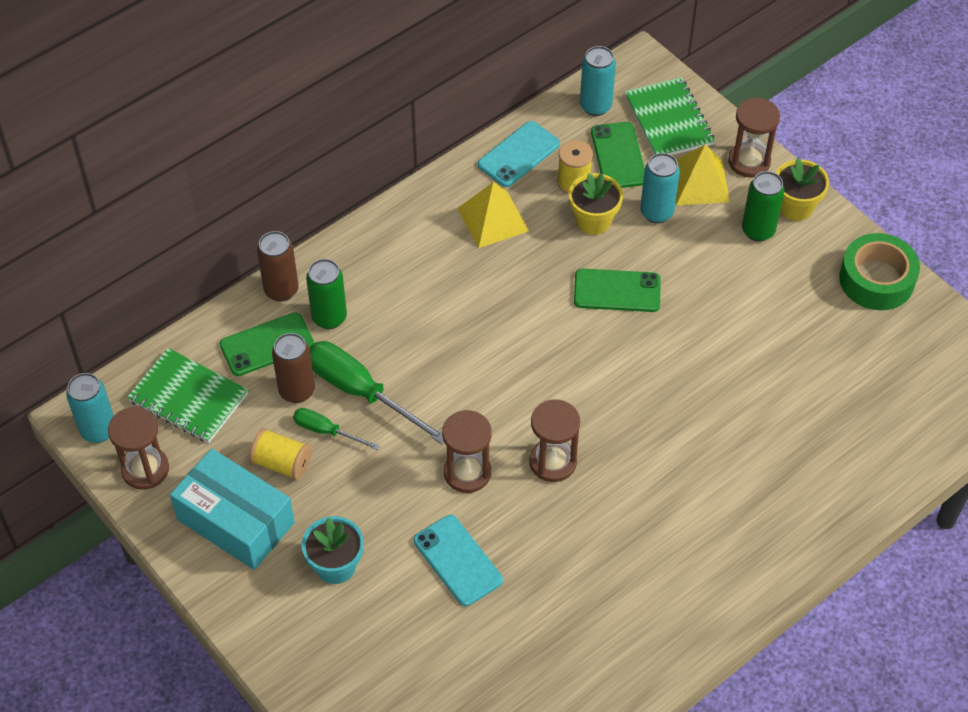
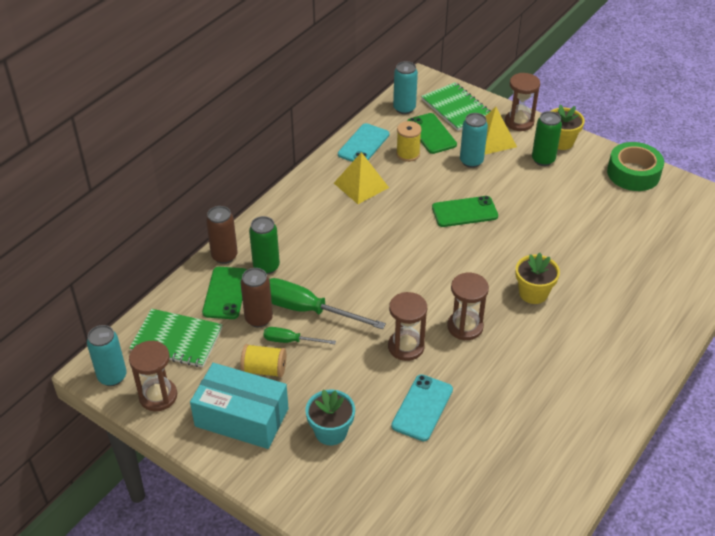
camera: 15 degrees left, 10 degrees down
(267, 345) = (225, 293): green phone -> green phone turned 45 degrees counterclockwise
(457, 560) = (422, 407): turquoise phone -> turquoise phone turned 75 degrees clockwise
(593, 220) = (430, 173): yellow flower pot -> yellow flower pot (533, 293)

